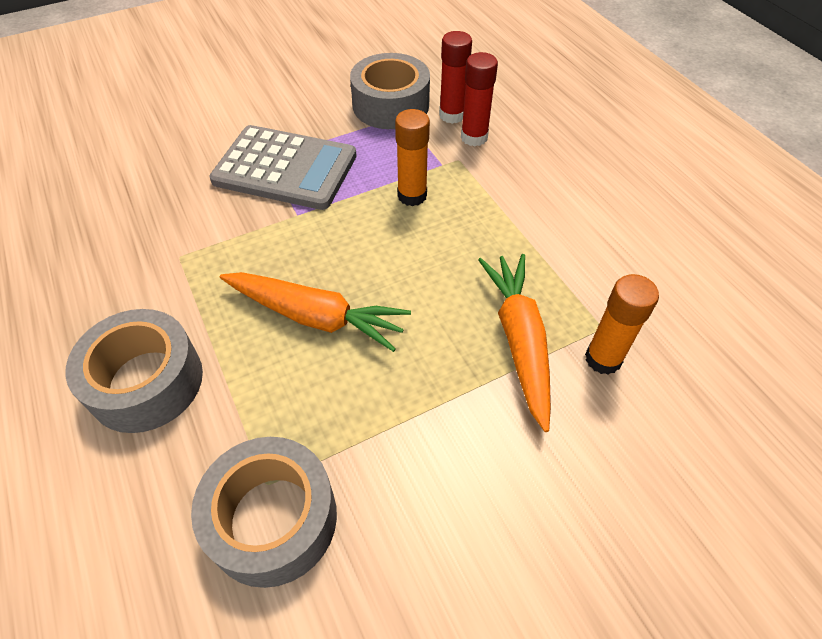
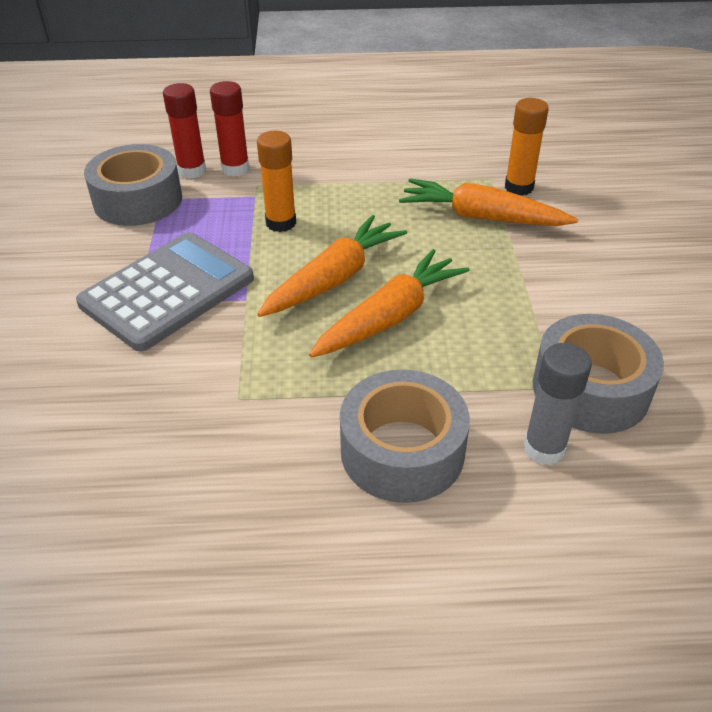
camera: 65 degrees left, 10 degrees down
(175, 494) = (544, 448): none -> grey glue stick
(351, 259) = (334, 278): none -> orange carrot

